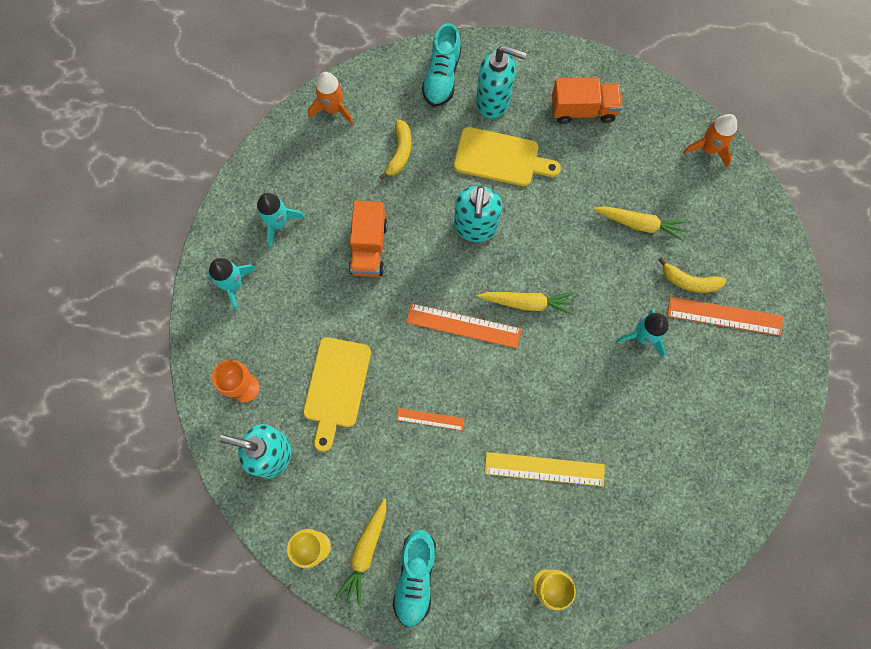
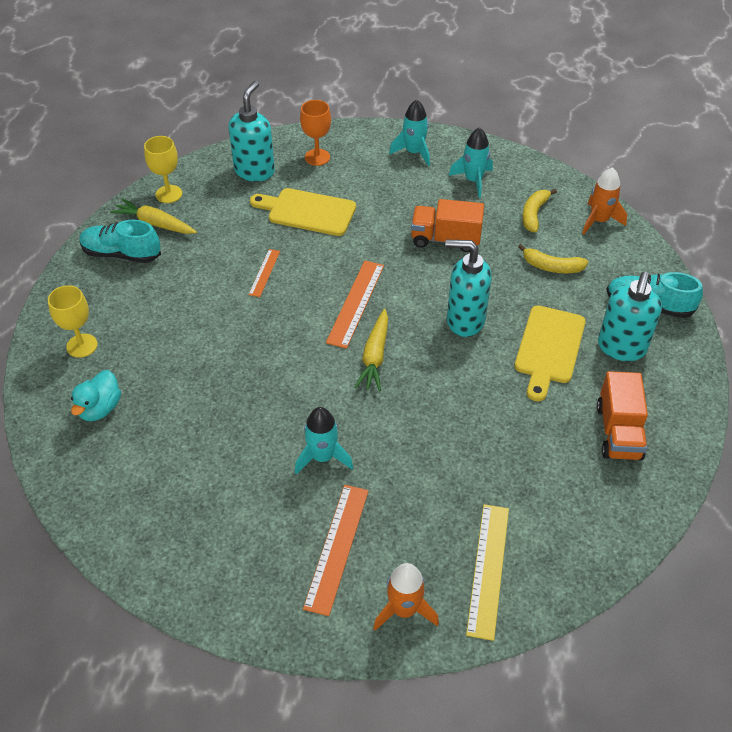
camera: 95 degrees right, 25 degrees down
(544, 468) = (195, 354): yellow ruler -> yellow ruler (488, 569)
(620, 545) = (100, 408): none -> turquoise duck
(639, 224) = (464, 472): yellow carrot -> none
(689, 281) = (386, 515): yellow banana -> yellow banana (534, 214)
(708, 149) = (572, 565): orange rocket -> orange rocket (404, 610)

